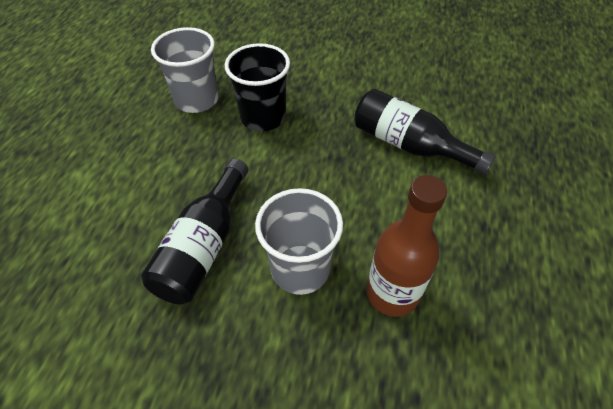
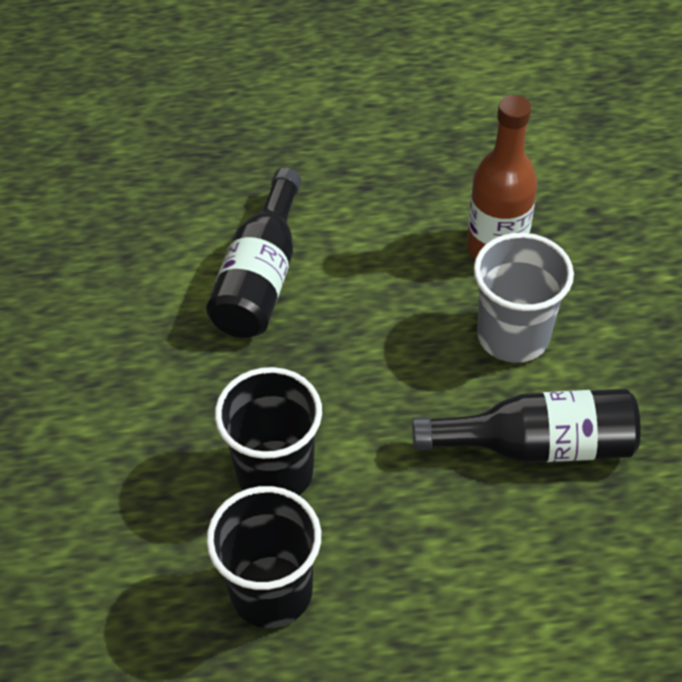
camera: 110 degrees left, 0 degrees up
(196, 100) = (271, 591): grey cup -> black cup

